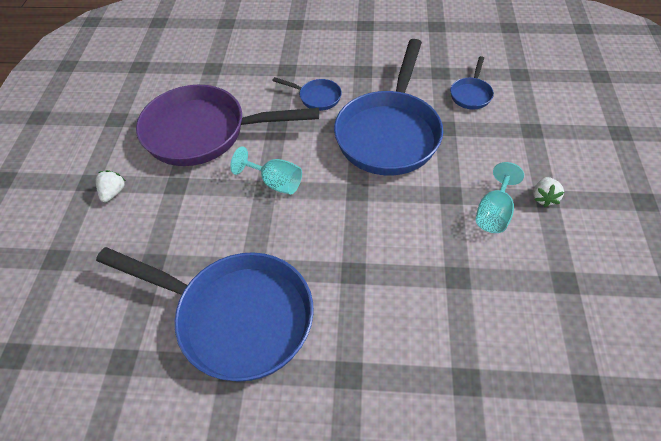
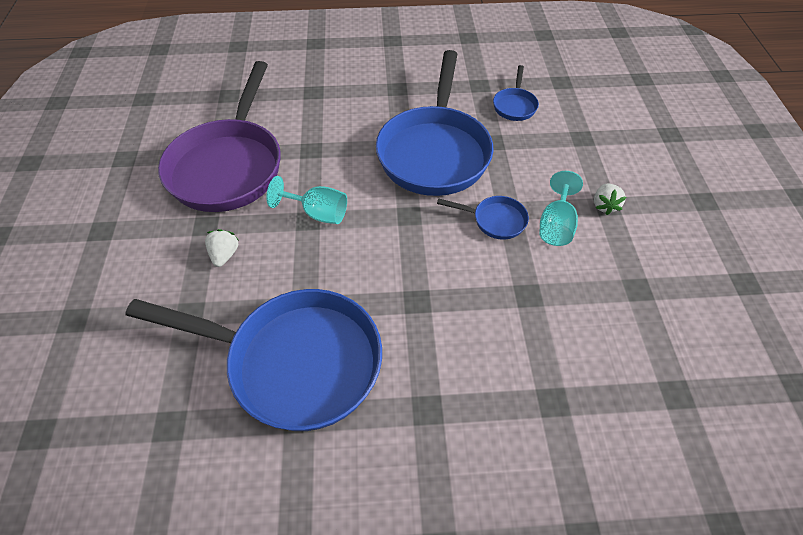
camera: 10 degrees left, 0 degrees up
(113, 192) = (133, 239): white strawberry -> white strawberry (224, 255)
(204, 133) = (229, 166): purple pan -> purple pan turned 75 degrees counterclockwise
(317, 97) = (350, 119): blue pan -> blue pan (495, 220)

